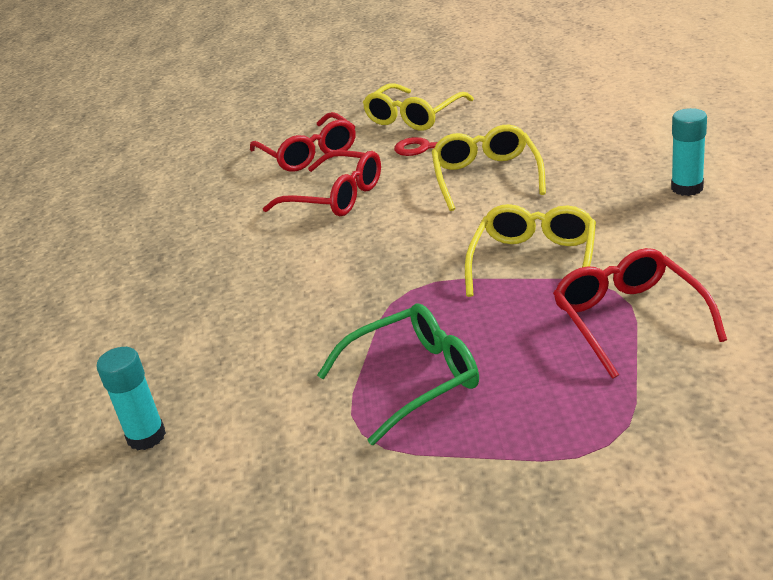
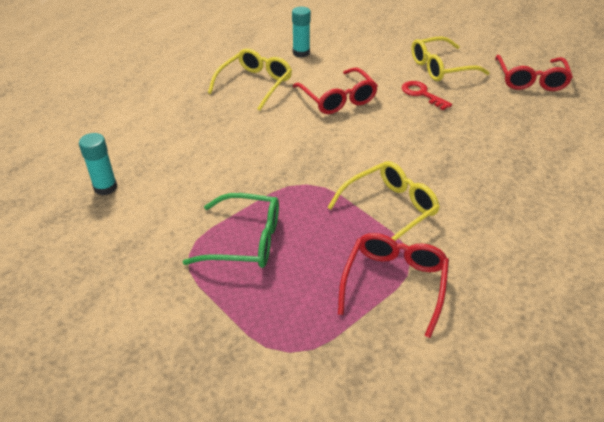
camera: 30 degrees right, 10 degrees up
(308, 153) = (356, 61): red glasses -> red glasses (530, 80)
(486, 177) = (432, 135): yellow glasses -> yellow glasses (255, 84)
(687, 188) = (542, 218): turquoise glue stick -> turquoise glue stick (301, 53)

